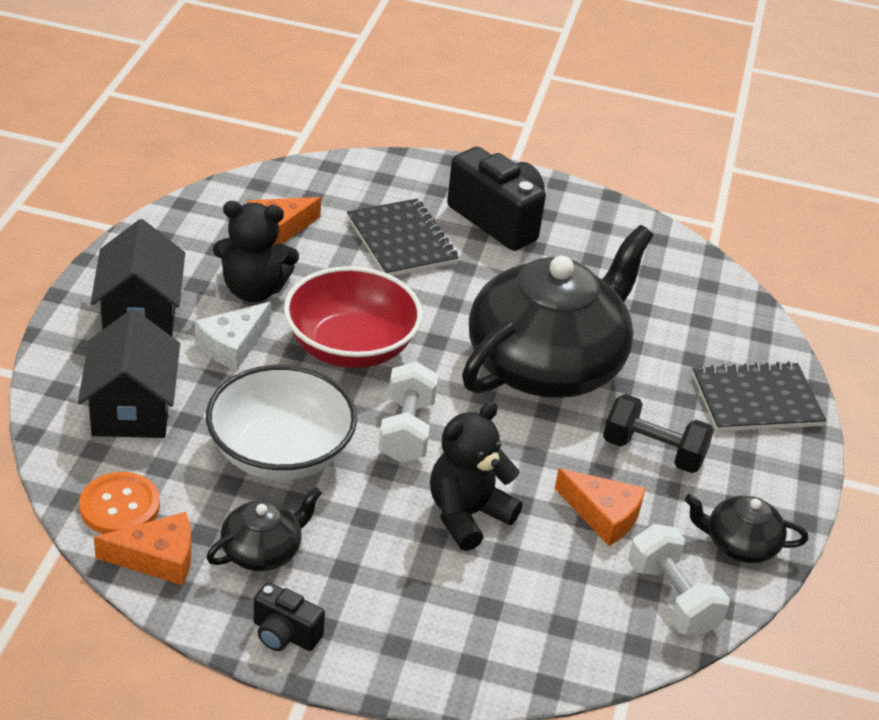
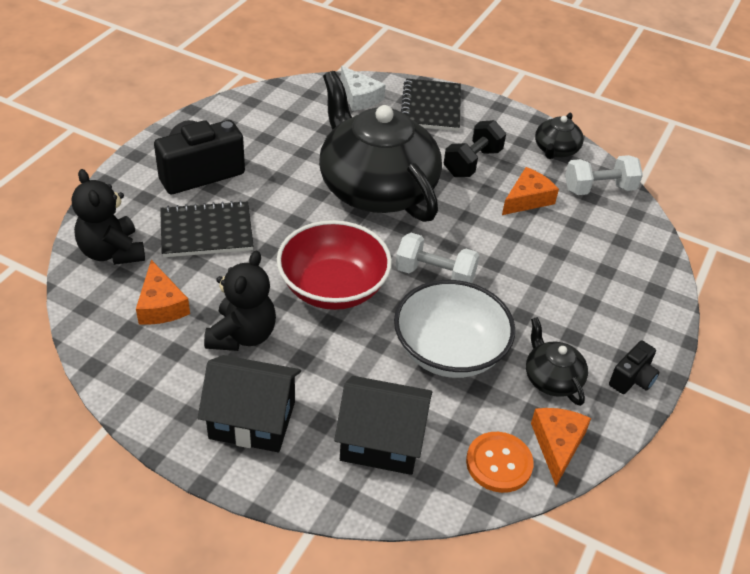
camera: 75 degrees left, 5 degrees up
(232, 345) = (313, 361): white cheese -> white cheese (359, 97)
(467, 515) = (523, 262): black teddy bear -> black teddy bear (112, 252)

